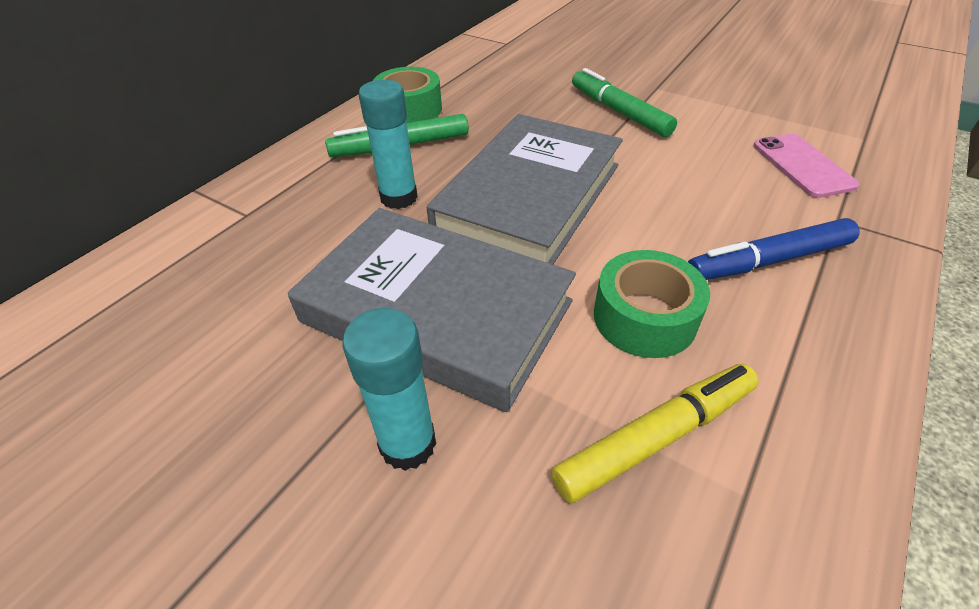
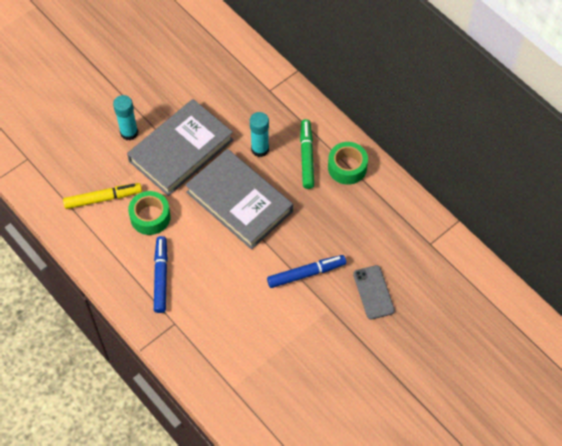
camera: 105 degrees right, 15 degrees up
(604, 64) = (373, 292): none -> grey phone
(619, 112) = (306, 274): green marker -> blue marker
(656, 437) = (103, 198): yellow marker -> yellow marker turned 90 degrees counterclockwise
(802, 165) = (219, 336): pink phone -> none

